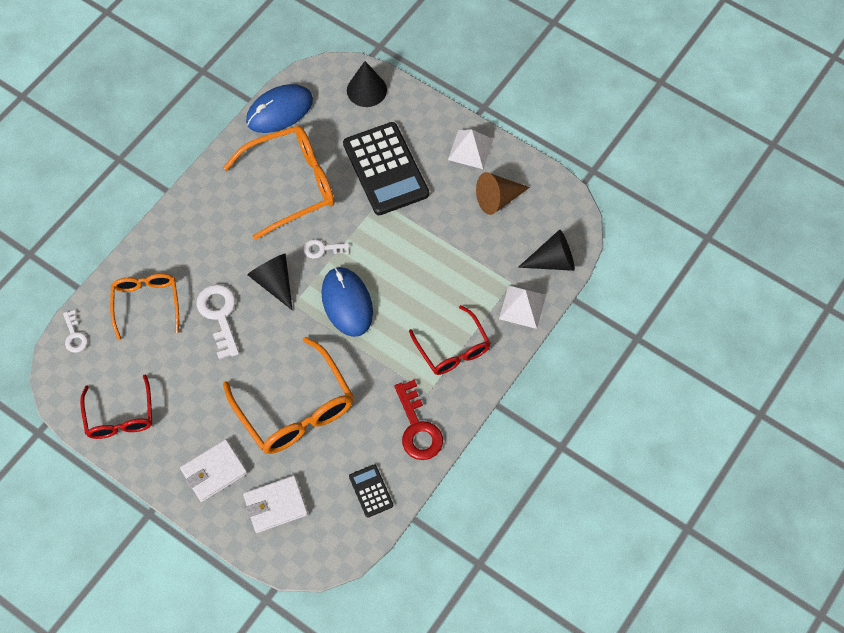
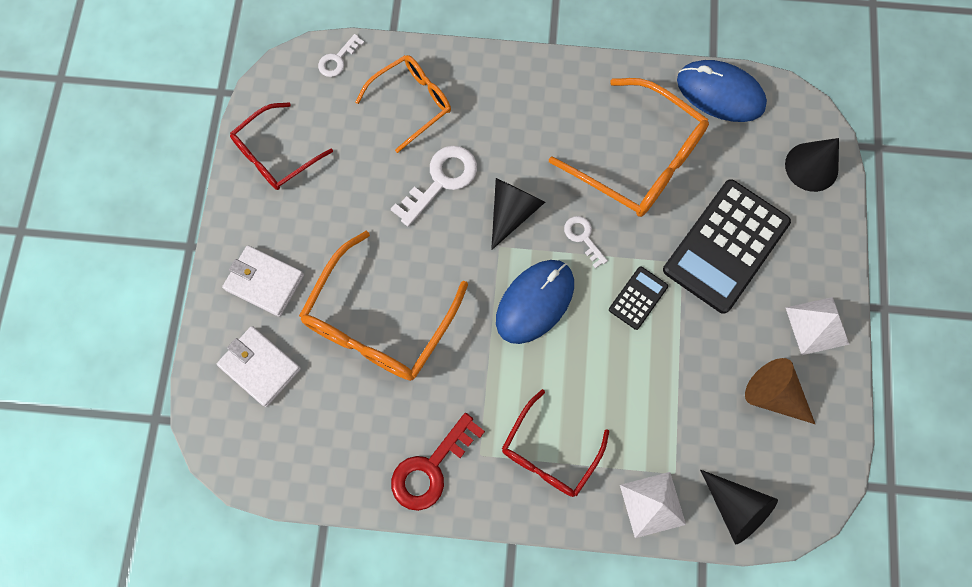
camera: 60 degrees right, 10 degrees up
(371, 491) = (329, 459): black calculator -> black calculator (638, 298)

